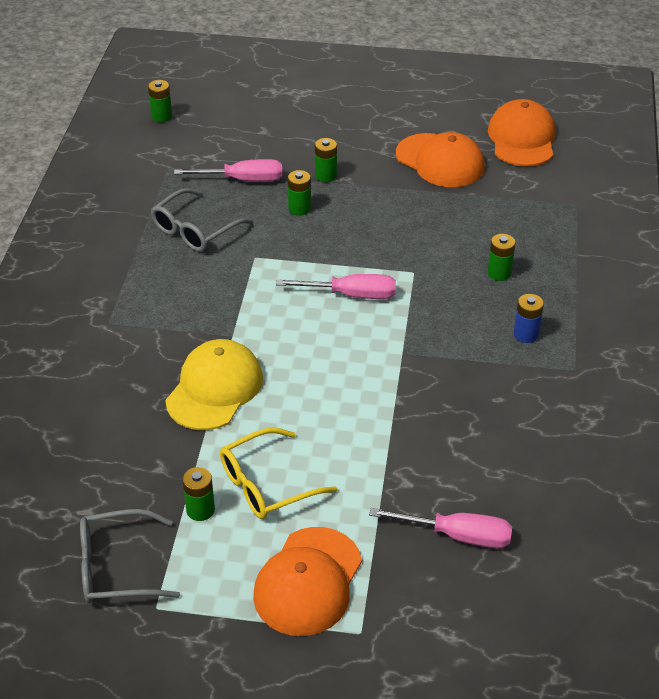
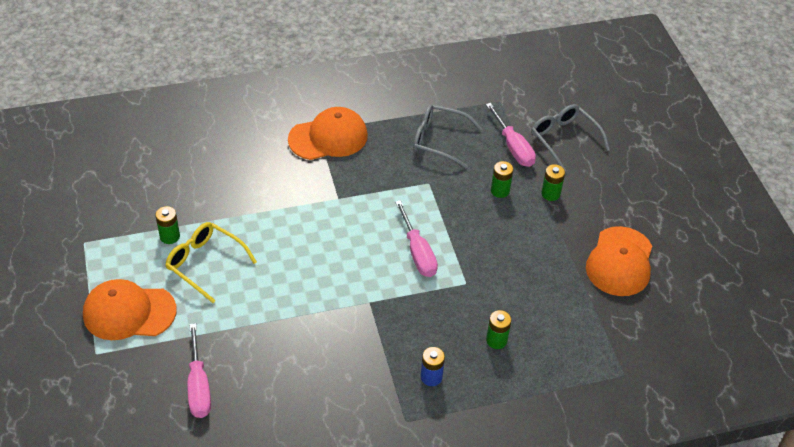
camera: 65 degrees right, 5 degrees up
(117, 567) = (108, 212): grey glasses -> grey glasses (564, 139)
(161, 116) = (558, 76): green battery -> none
(214, 388) = (282, 206): yellow cap -> none
(522, 138) = (692, 311): orange cap -> orange cap (328, 137)

